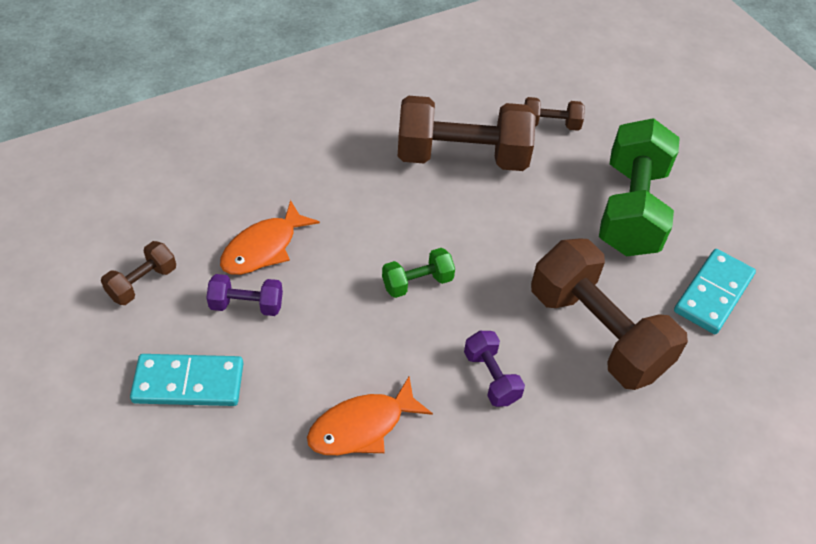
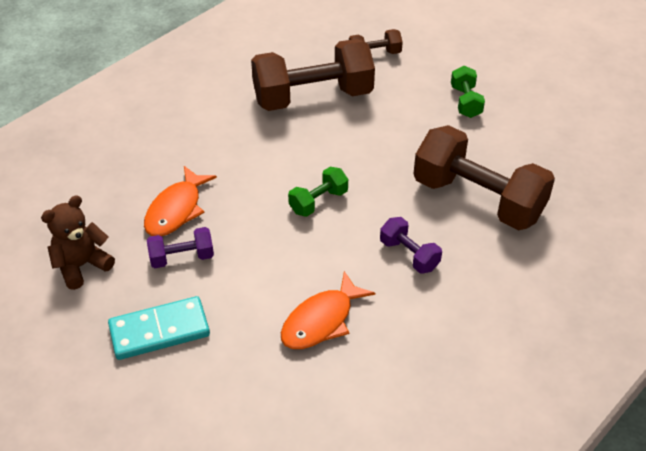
camera: 15 degrees left, 5 degrees down
(142, 283) = (82, 266): brown dumbbell -> brown teddy bear
(631, 209) = (465, 102): green dumbbell -> green dumbbell, size x0.46
(713, 293) = (554, 147): turquoise domino -> none

